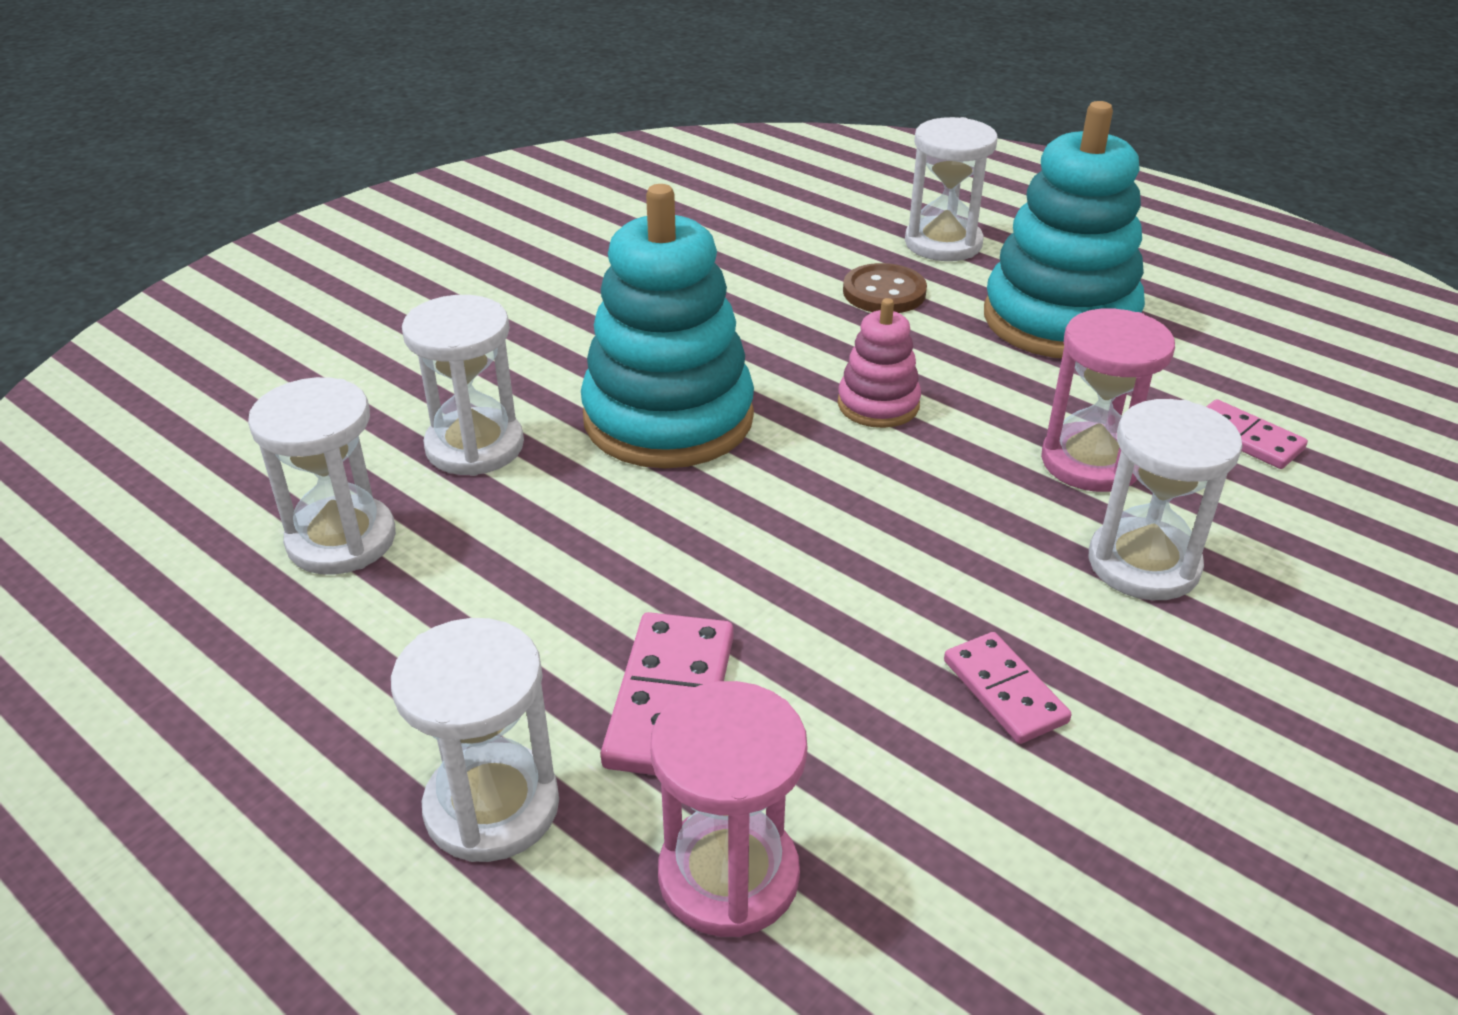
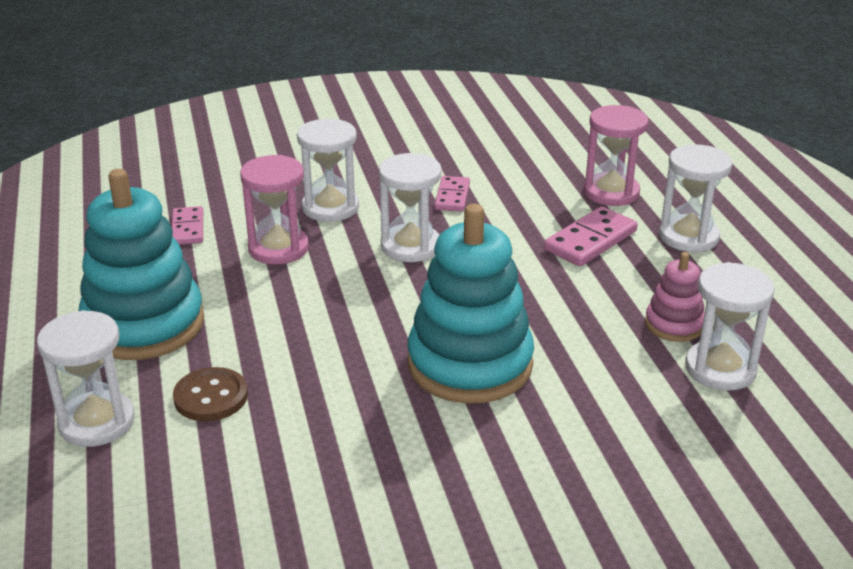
camera: 145 degrees left, 5 degrees down
(475, 446) = (609, 397): white hourglass -> white hourglass (410, 246)
(878, 404) = (336, 320): pink stacking toy -> pink stacking toy (674, 324)

